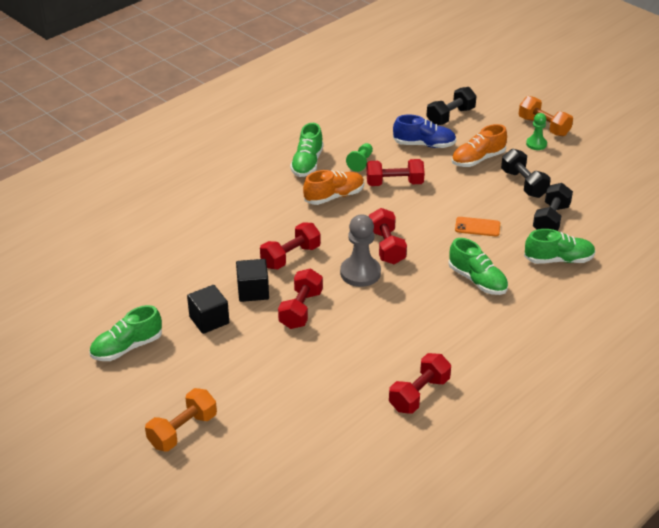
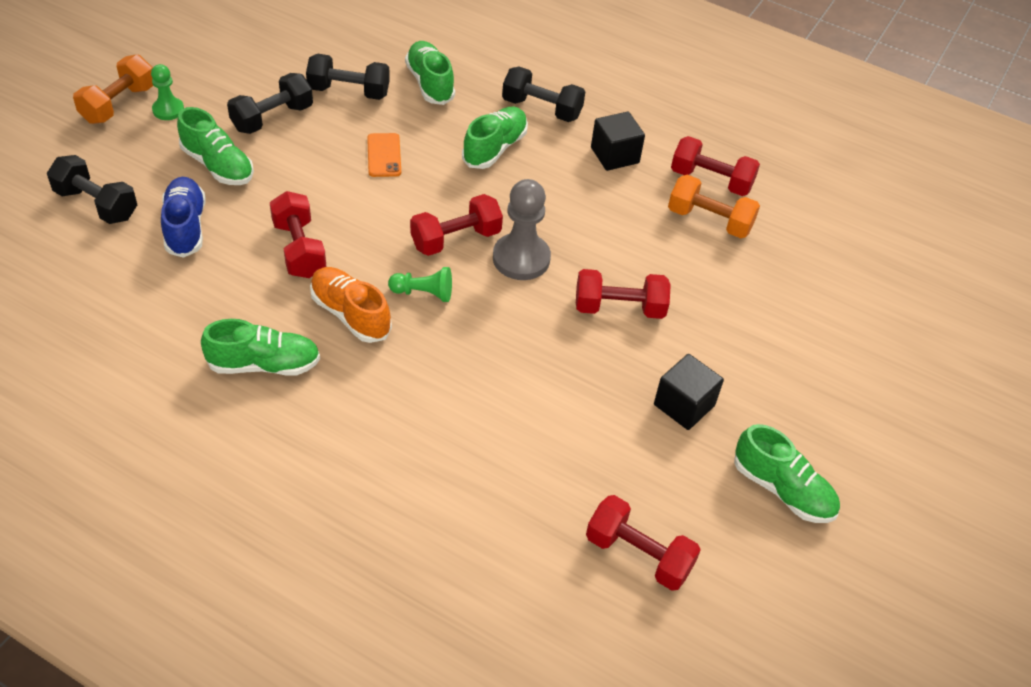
camera: 110 degrees left, 10 degrees up
(182, 430) = (884, 382): orange dumbbell -> orange dumbbell (709, 220)
(253, 291) = (604, 368): black cube -> black cube (614, 155)
(290, 256) = (513, 340): red dumbbell -> red dumbbell (638, 555)
(361, 162) = (249, 296): green pawn -> green pawn (423, 293)
(478, 159) = (218, 166): orange shoe -> green shoe
(522, 314) = (541, 109): none -> black dumbbell

